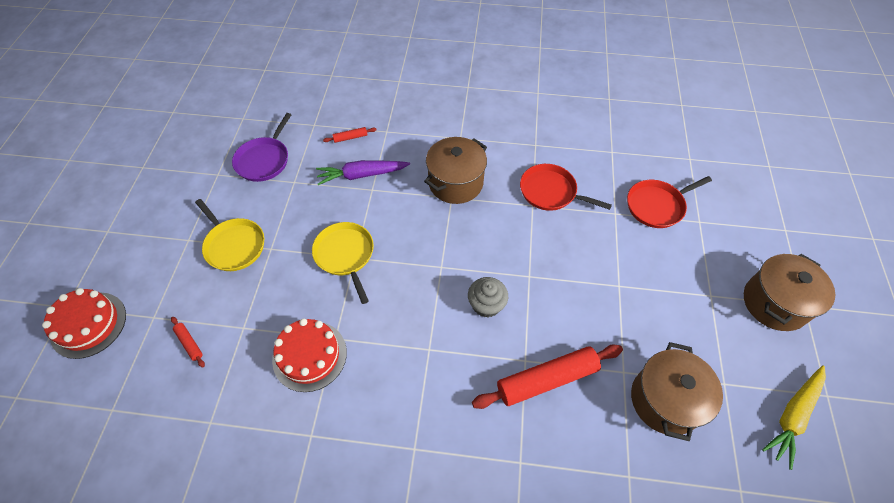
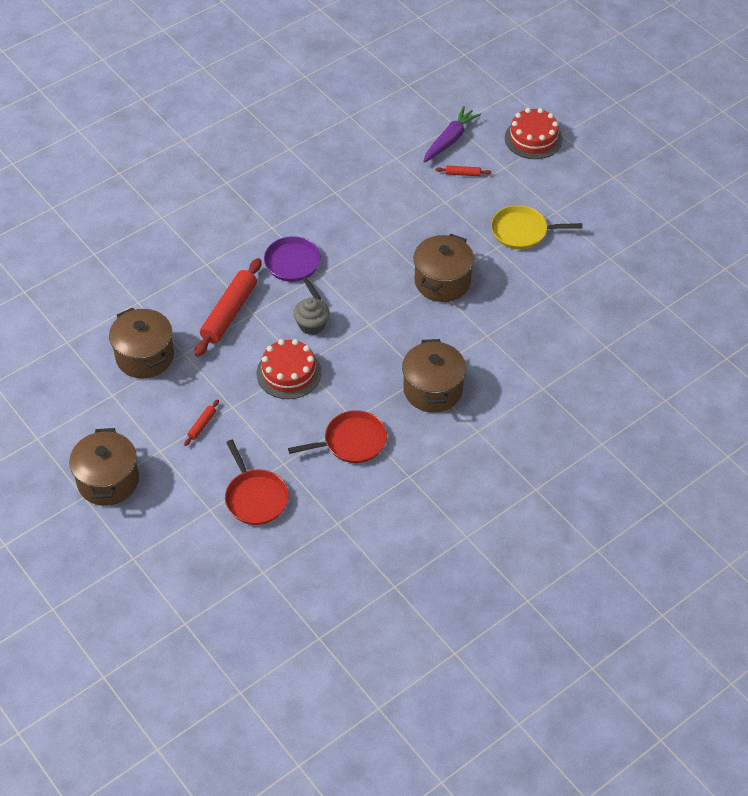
camera: 135 degrees right, 5 degrees down
(264, 160) = (596, 292): purple pan -> purple pan (294, 265)
(309, 355) = (386, 219): red cake -> red cake (289, 373)
(345, 255) = (442, 281): yellow pan -> brown pot
(350, 138) = (562, 360): red rolling pin -> red rolling pin (202, 425)
(362, 175) = (509, 339): purple carrot -> purple carrot (450, 140)
(657, 206) = (255, 497): red pan -> red pan turned 135 degrees clockwise
(792, 416) = (55, 407): yellow carrot -> none

